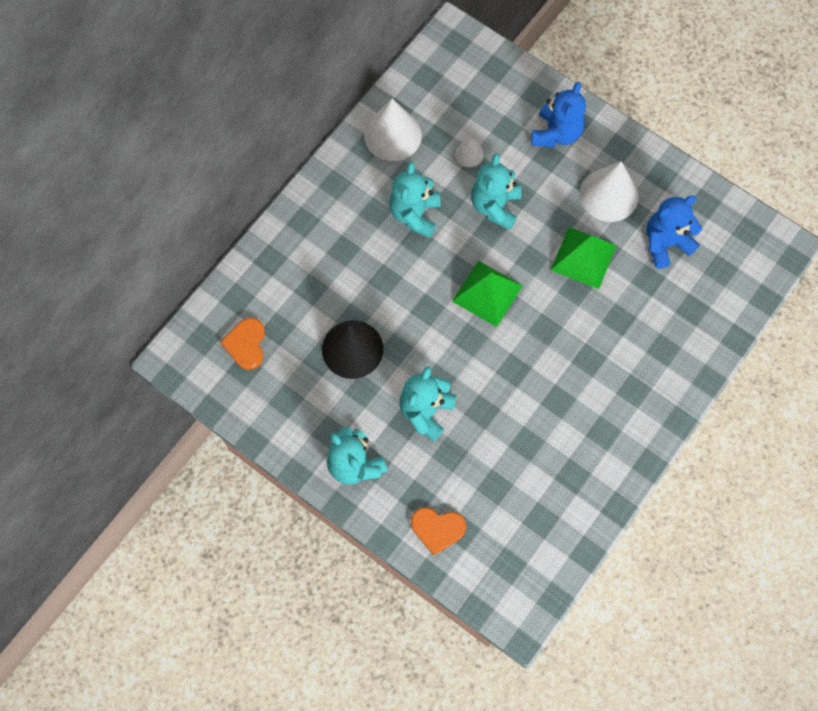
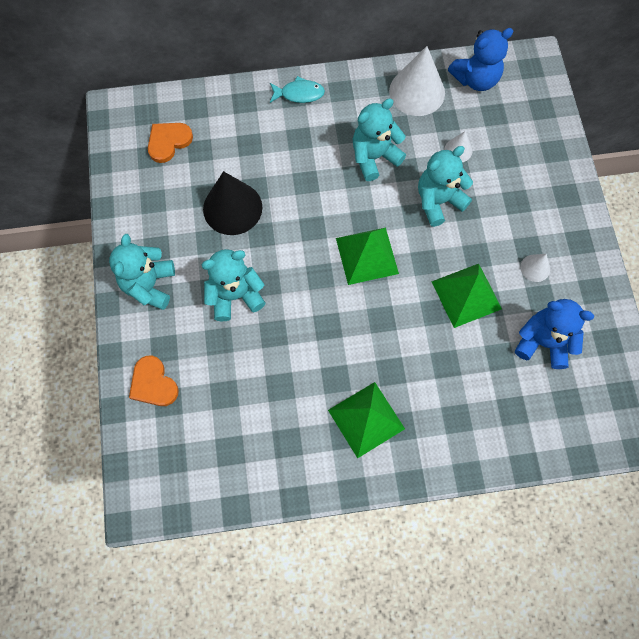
camera: 45 degrees right, 0 degrees up
(306, 215) = (299, 94): none -> turquoise fish
(556, 133) = (540, 190): blue teddy bear -> blue teddy bear (475, 79)
(607, 408) = (366, 419): none -> green pyramid
(609, 195) = (535, 268): white cone -> white cone, size x0.49

